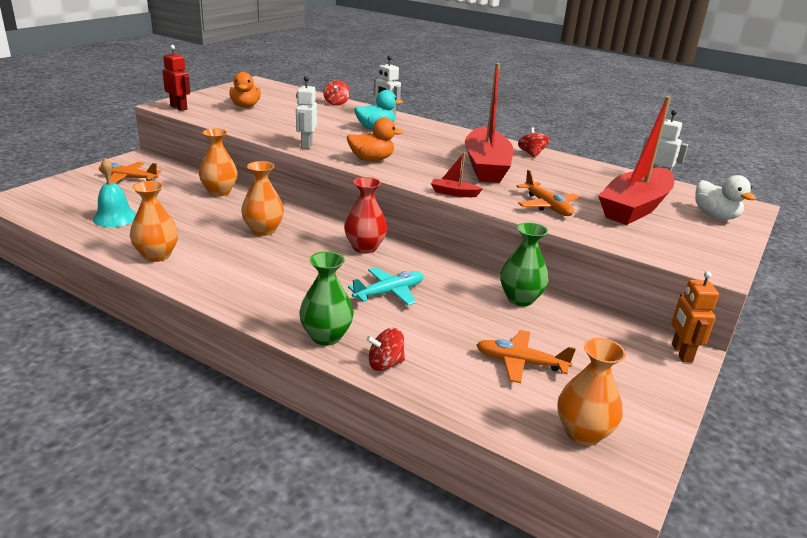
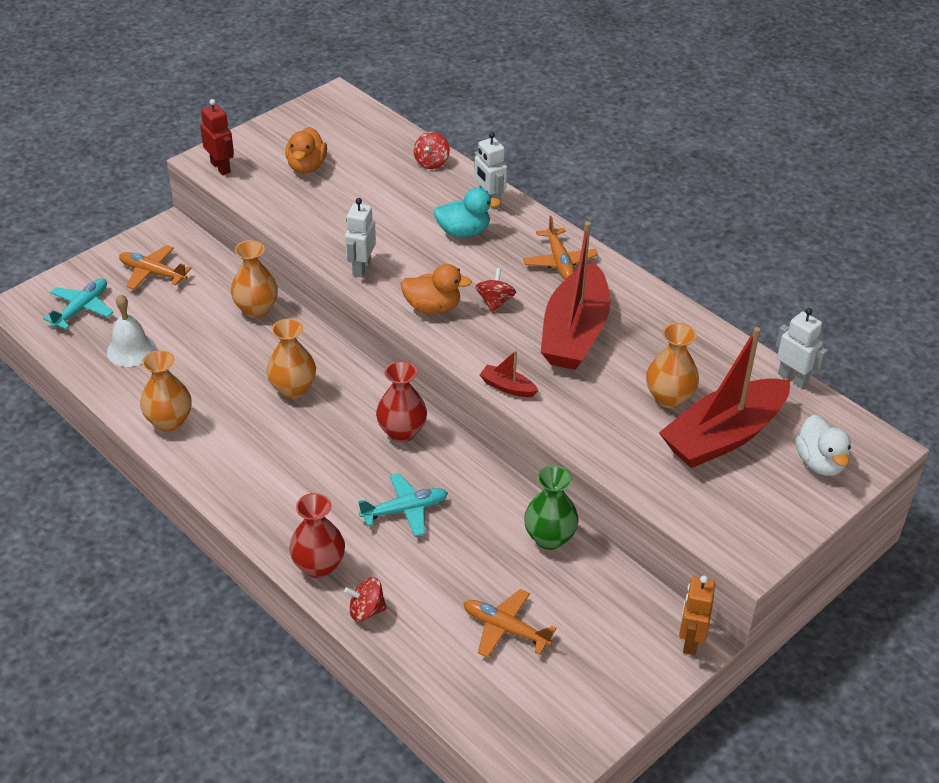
camera: 15 degrees right, 15 degrees up
(67, 198) = (81, 309): none -> turquoise plane
(115, 218) = (131, 350): turquoise bell -> white bell
(326, 336) = (318, 566): green vase -> red vase
(531, 154) = (651, 307): red spinning top -> red spinning top (495, 302)
(547, 206) = (611, 423): orange plane -> orange plane (559, 261)
(583, 433) = (525, 722): orange vase -> orange vase (669, 398)

